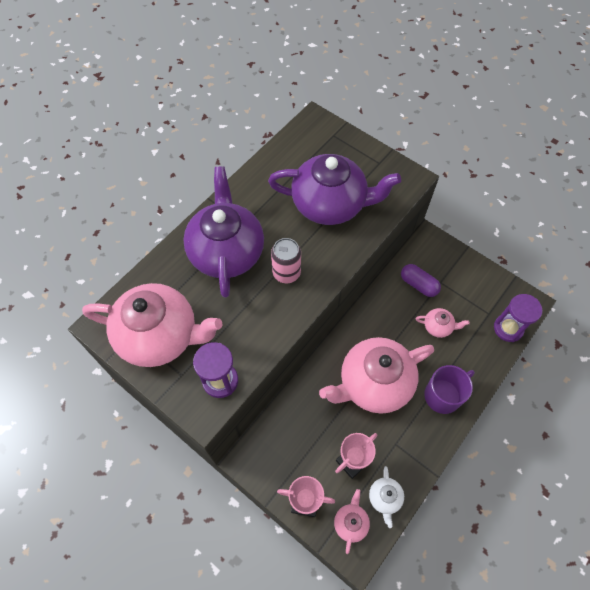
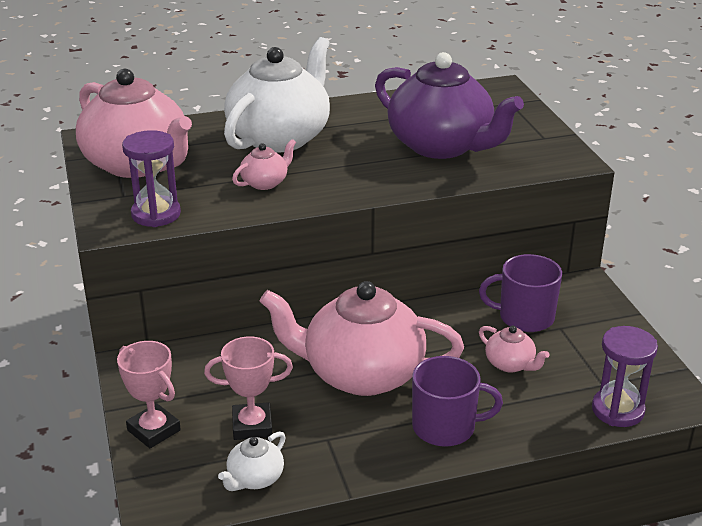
camera: 35 degrees right, 30 degrees down
(226, 251) = (280, 137): purple teapot -> white teapot
(286, 273) = (326, 173): pink can -> none
(351, 522) = (186, 477): pink teapot -> pink teapot (265, 182)
(418, 284) = (525, 317): purple capsule -> purple mug

